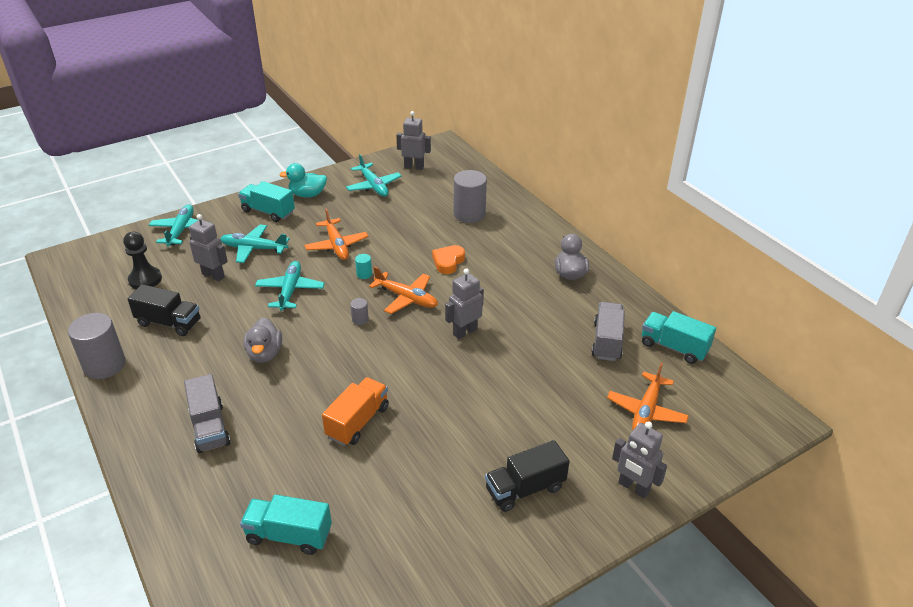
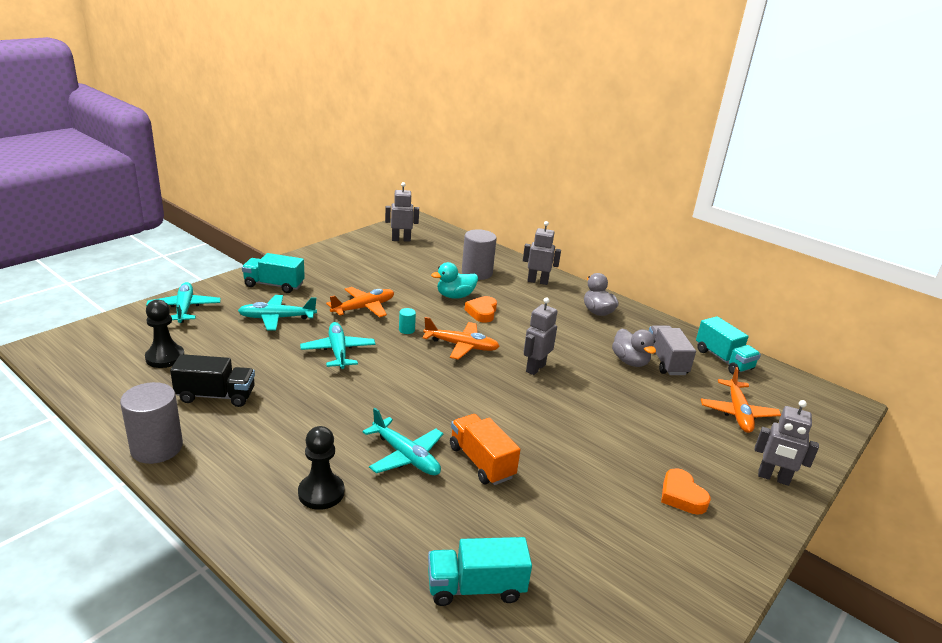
camera: 20 degrees left, 10 degrees down
(210, 427) = (321, 493): grey truck -> black pawn
(213, 275) = (244, 346): grey robot -> grey robot (537, 281)
(265, 354) = (344, 412): grey duck -> grey duck (630, 361)
(307, 194) = (308, 268): turquoise duck -> turquoise duck (455, 296)
(336, 245) = (363, 308): orange plane -> orange plane turned 90 degrees counterclockwise
(358, 422) = (481, 462): orange truck -> orange truck turned 45 degrees counterclockwise
(360, 319) = (426, 369): grey cylinder -> none
(373, 186) = (371, 257): turquoise plane -> turquoise plane (405, 456)
(525, 489) = (681, 496): black truck -> orange heart
(674, 347) = (723, 359): turquoise truck -> turquoise truck turned 135 degrees counterclockwise

